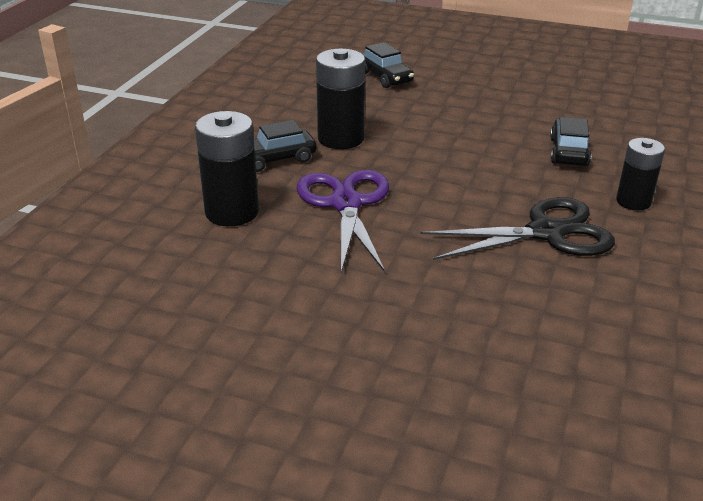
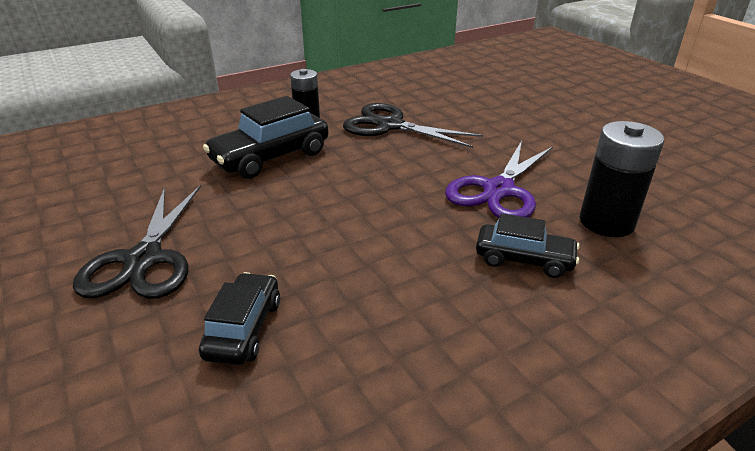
camera: 140 degrees left, 0 degrees up
(341, 138) = (429, 254): black battery -> none
(490, 76) = (144, 260): none -> black scissors
(568, 152) = (271, 157): black car -> black car, size x1.62

